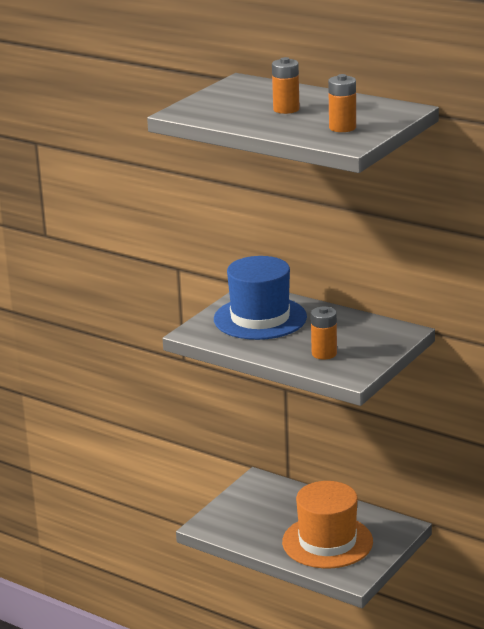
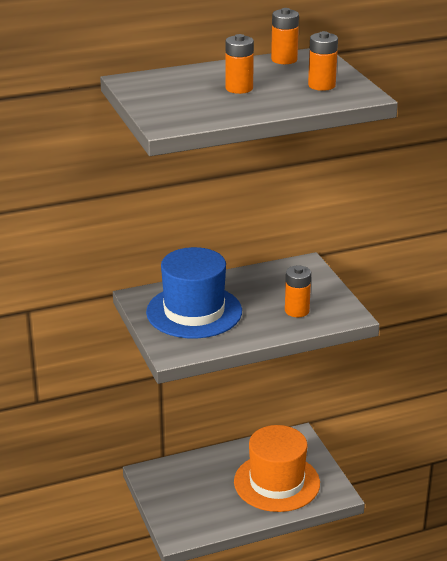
camera: 55 degrees left, 5 degrees up
(374, 104) = (284, 60): none -> orange battery

